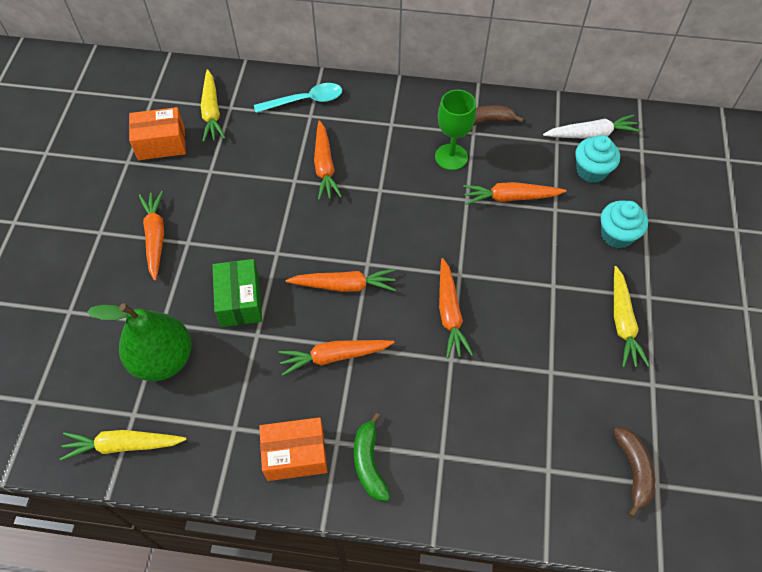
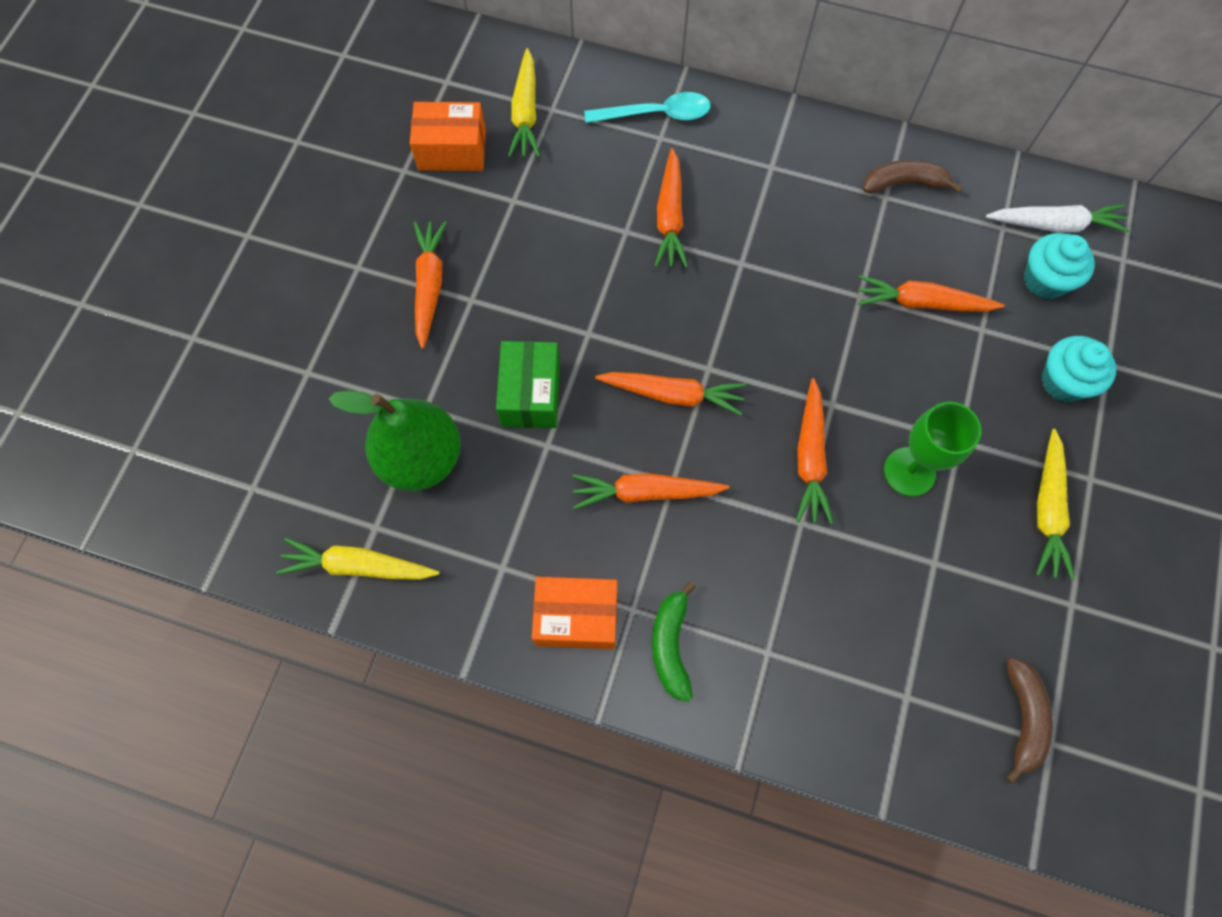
camera: 10 degrees right, 10 degrees up
(451, 157) = (848, 229): green goblet -> green goblet (909, 471)

